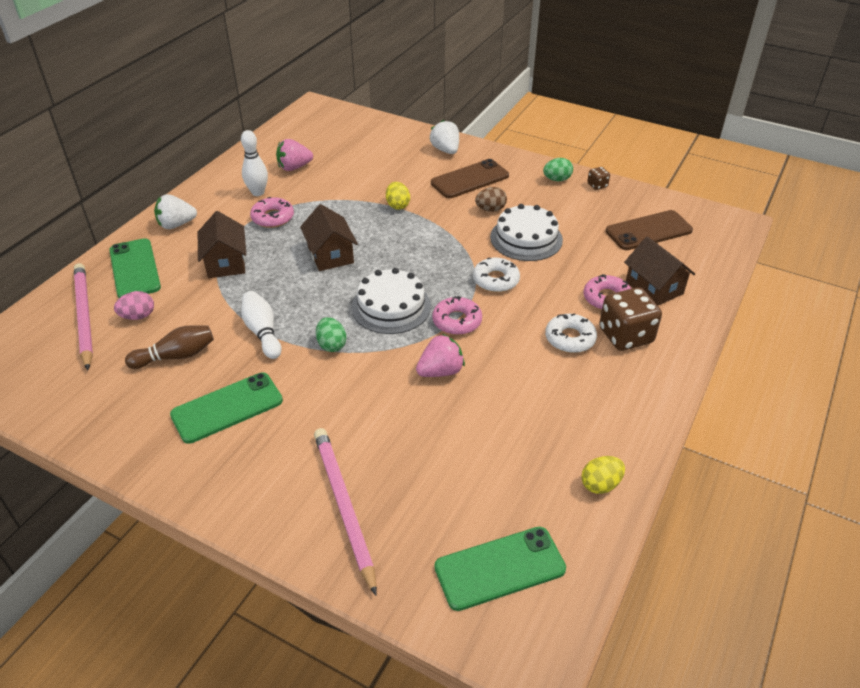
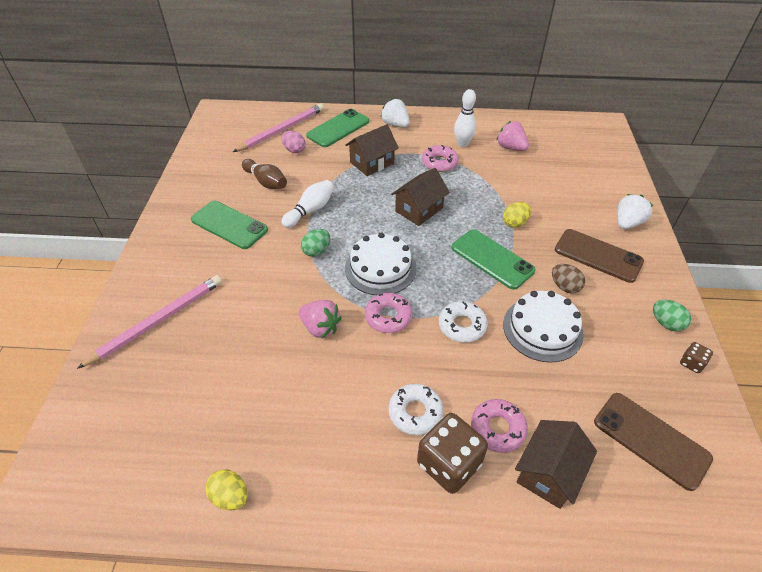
camera: 65 degrees right, 5 degrees up
(499, 568) = (119, 442): green phone -> green phone (492, 259)

